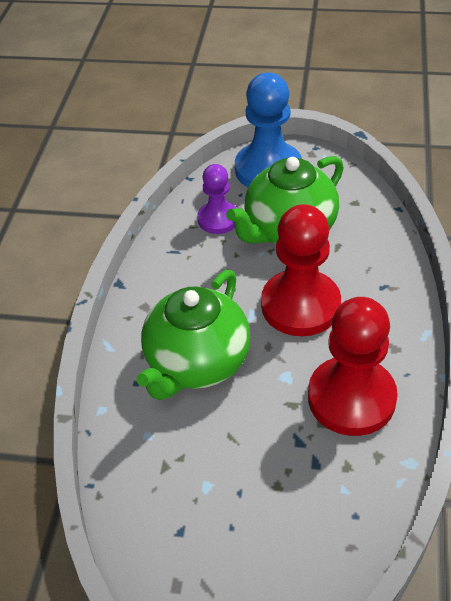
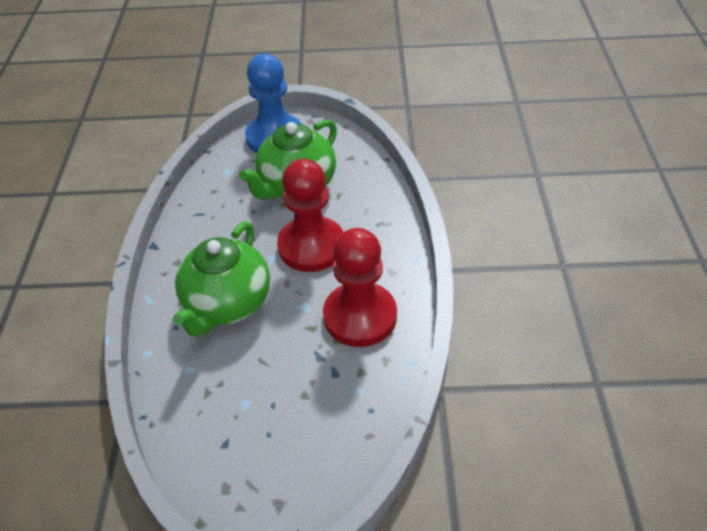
camera: 10 degrees left, 0 degrees up
(218, 219) = (235, 183): purple pawn -> none

